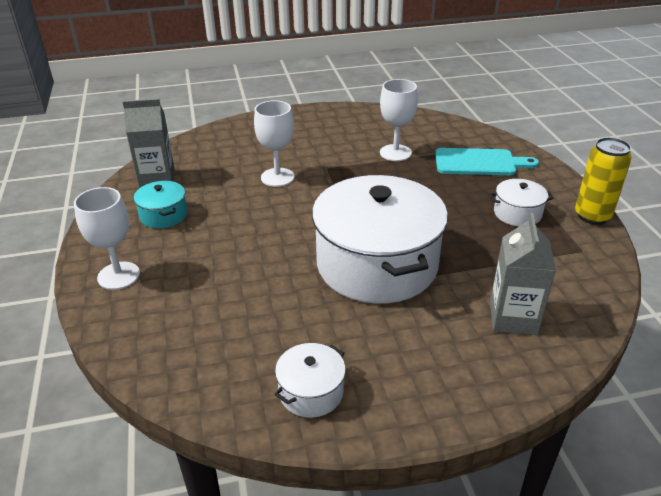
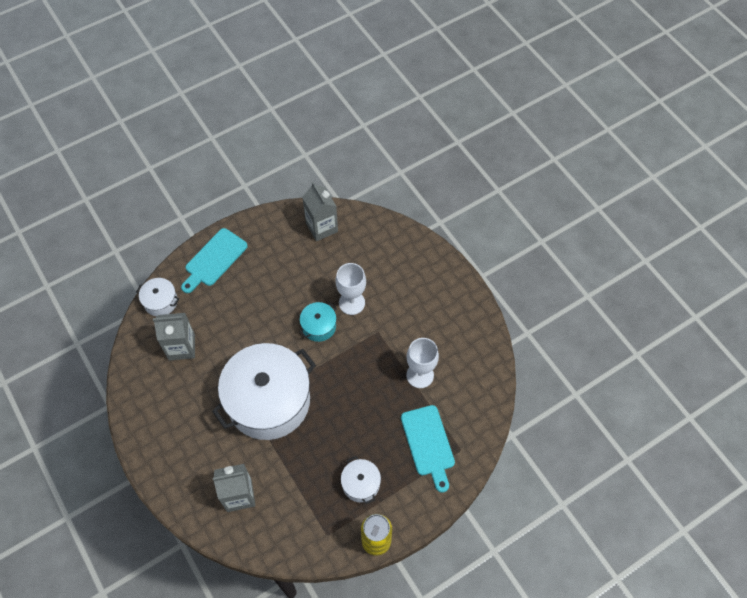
camera: 70 degrees right, 25 degrees up
(118, 276) = (214, 259): white goblet -> turquoise cutting board
(163, 215) = (281, 253): turquoise pot -> turquoise pot (319, 326)
(241, 337) = (181, 347): none -> grey carton
(311, 392) = (151, 397): white pot -> white pot (161, 302)

